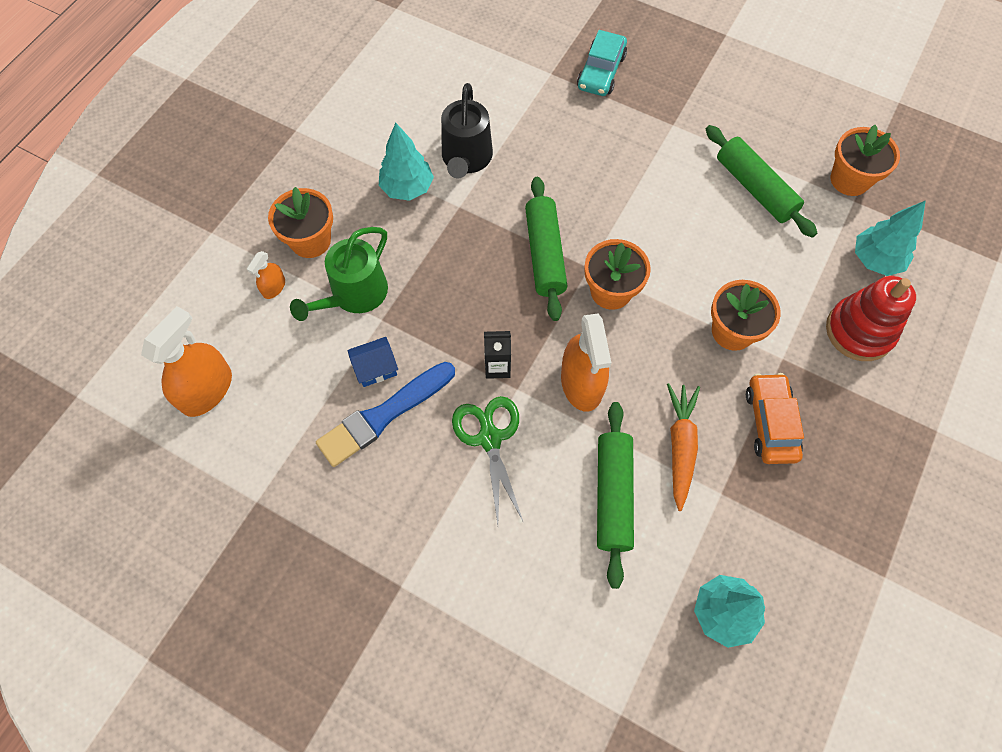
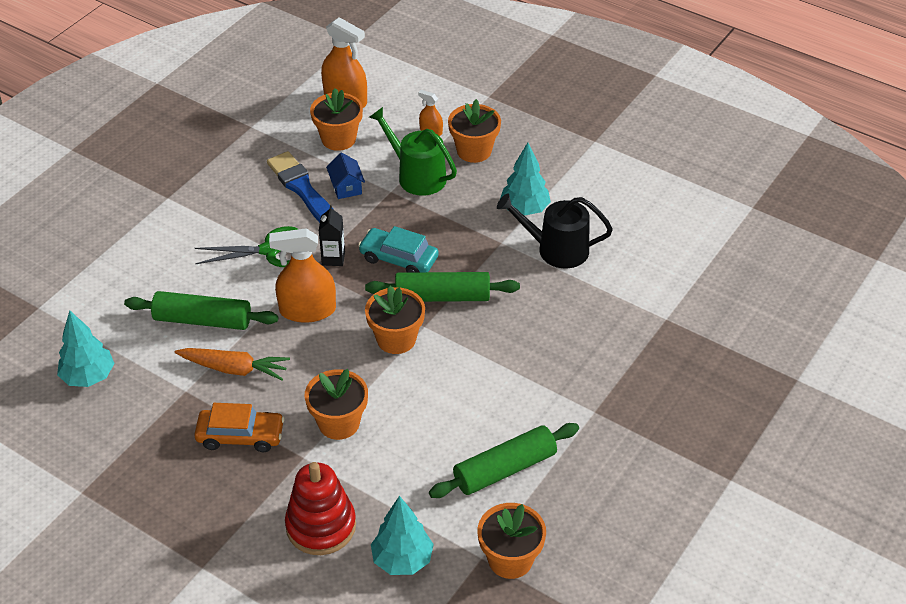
camera: 95 degrees right, 20 degrees down
(285, 388) = (338, 139): none -> orange flower pot
(601, 72) = (669, 359): turquoise car -> turquoise car (399, 259)

